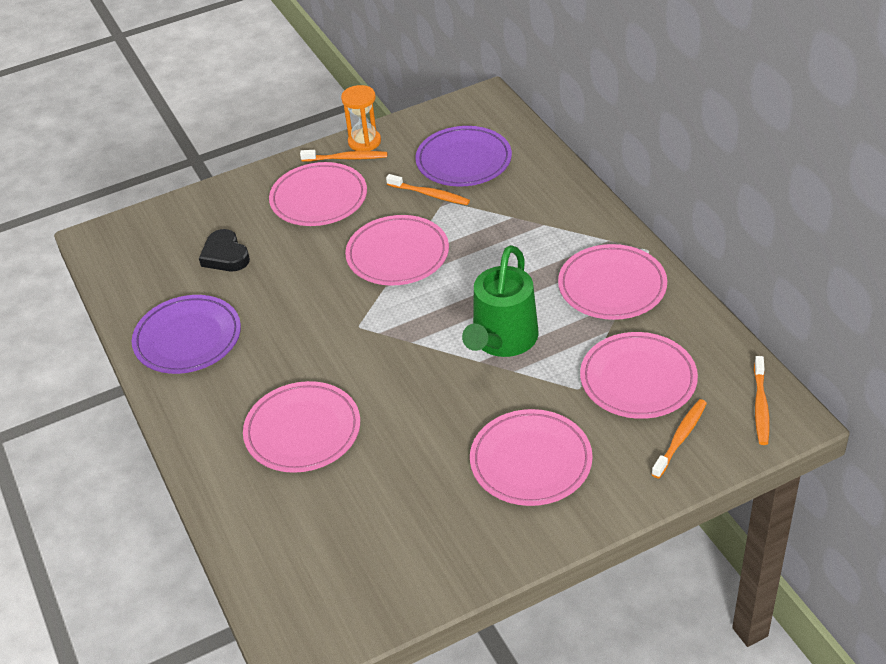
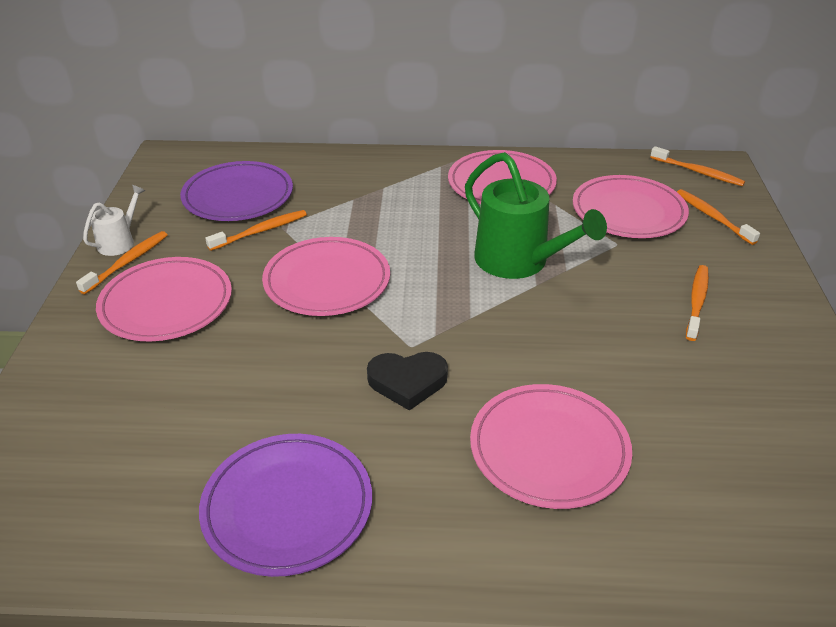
camera: 65 degrees left, 5 degrees down
(225, 255) = (167, 415): black heart -> black heart (407, 382)
(364, 142) = (119, 242): orange hourglass -> white watering can
(531, 461) = (697, 302): pink plate -> orange toothbrush

